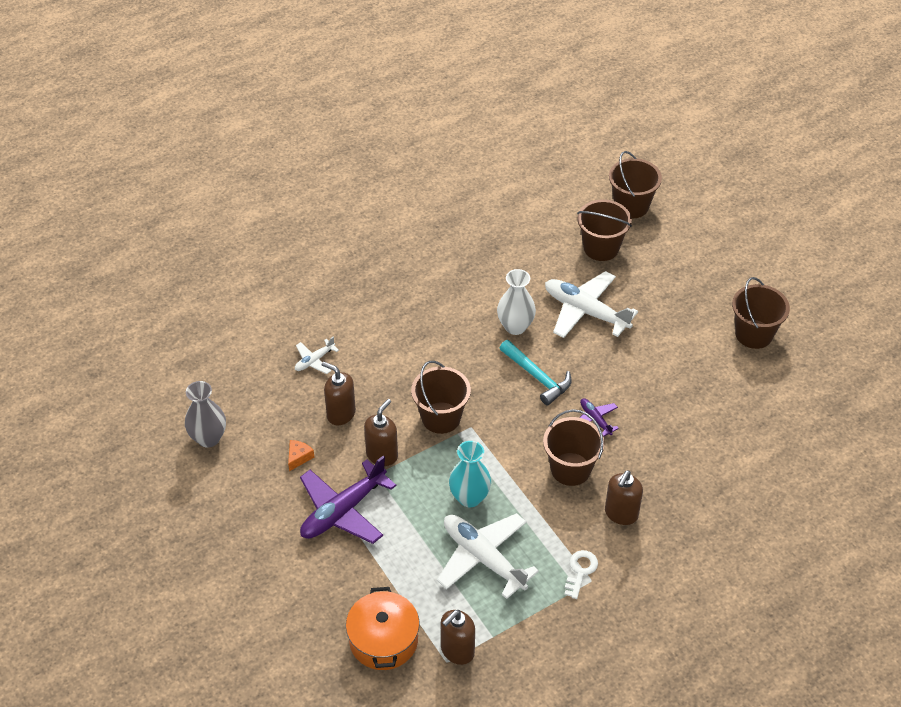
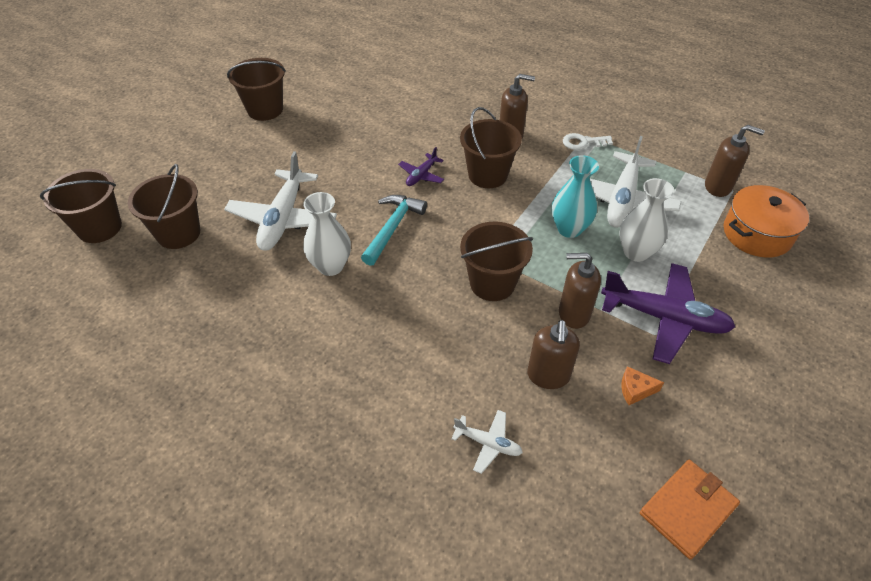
camera: 115 degrees left, 0 degrees up
(208, 438) = (688, 509): grey vase -> orange wallet
(417, 531) = (636, 252): none -> white vase

